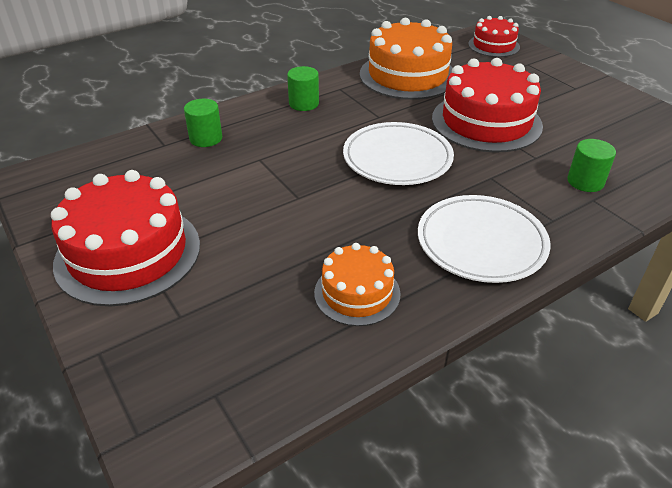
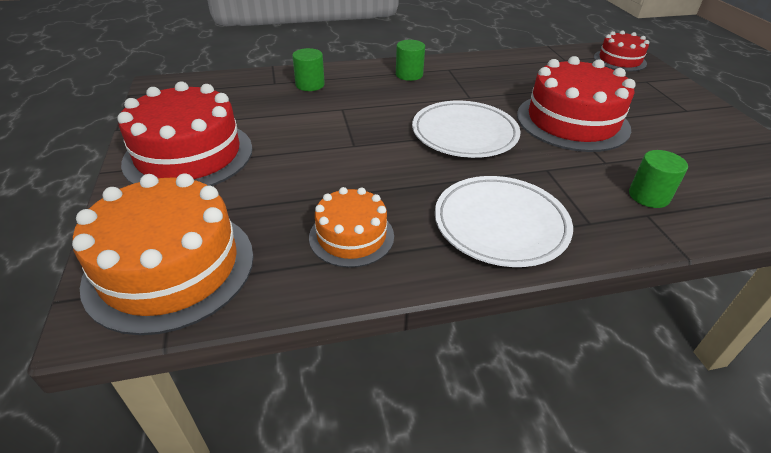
camera: 20 degrees right, 0 degrees up
(408, 75) = (518, 70): orange cake -> orange cake (170, 267)

